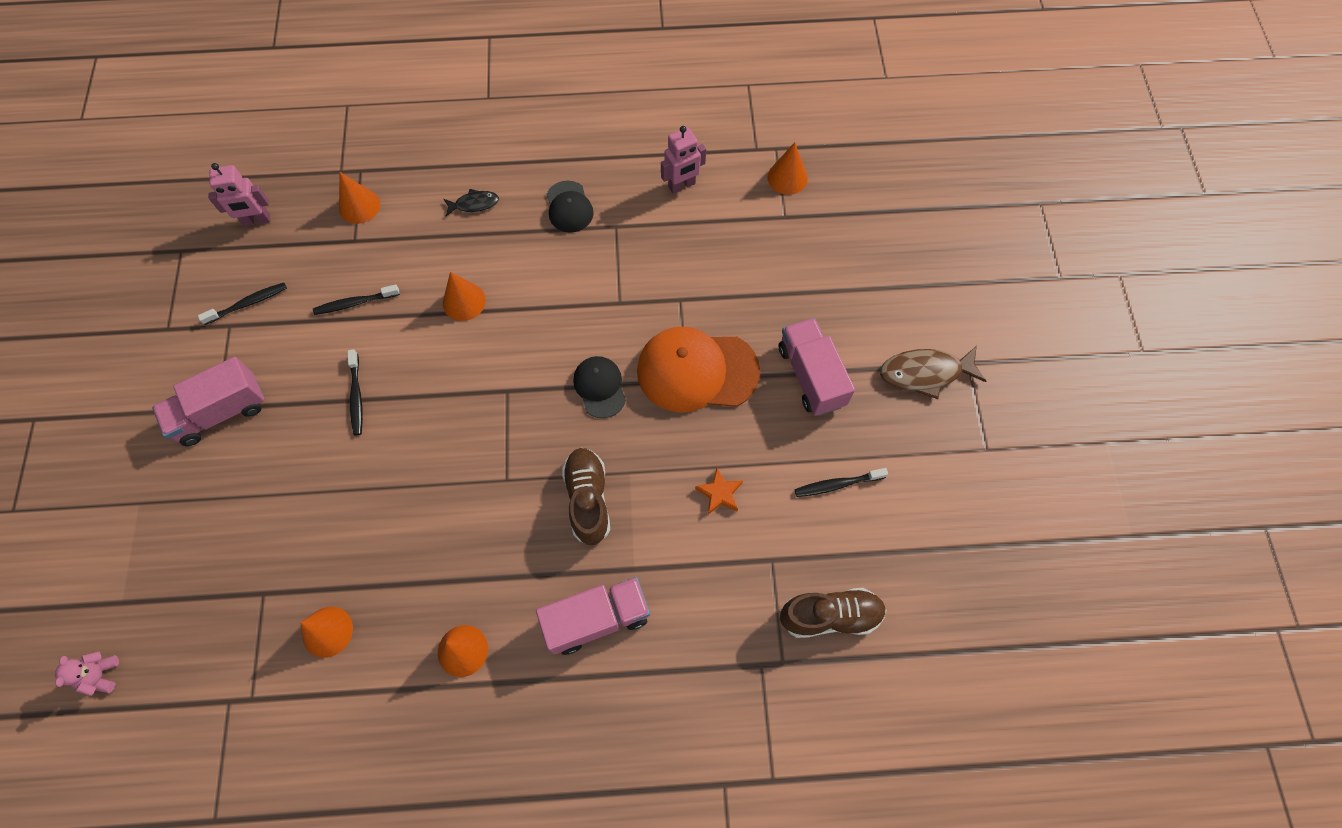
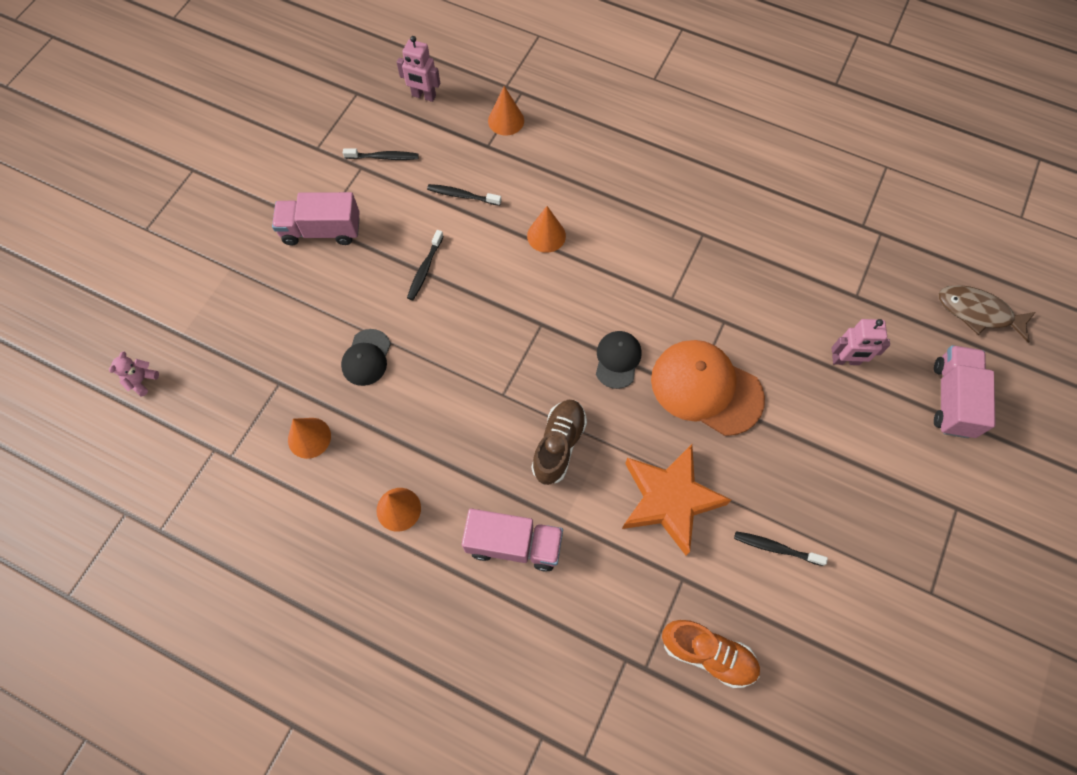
camera: 30 degrees right, 0 degrees up
(474, 204) = (596, 161): black fish -> none
(569, 207) = (672, 199): black cap -> black cap (366, 357)
(682, 185) = (779, 226): pink robot -> pink robot (845, 360)
(719, 493) = (669, 499): orange star -> orange star, size x2.41
(787, 177) = (878, 263): orange cone -> none
(811, 376) = (804, 444): pink truck -> pink truck (952, 399)
(830, 616) = (707, 654): brown shoe -> orange shoe
(925, 373) = (910, 496): brown fish -> brown fish (978, 312)

